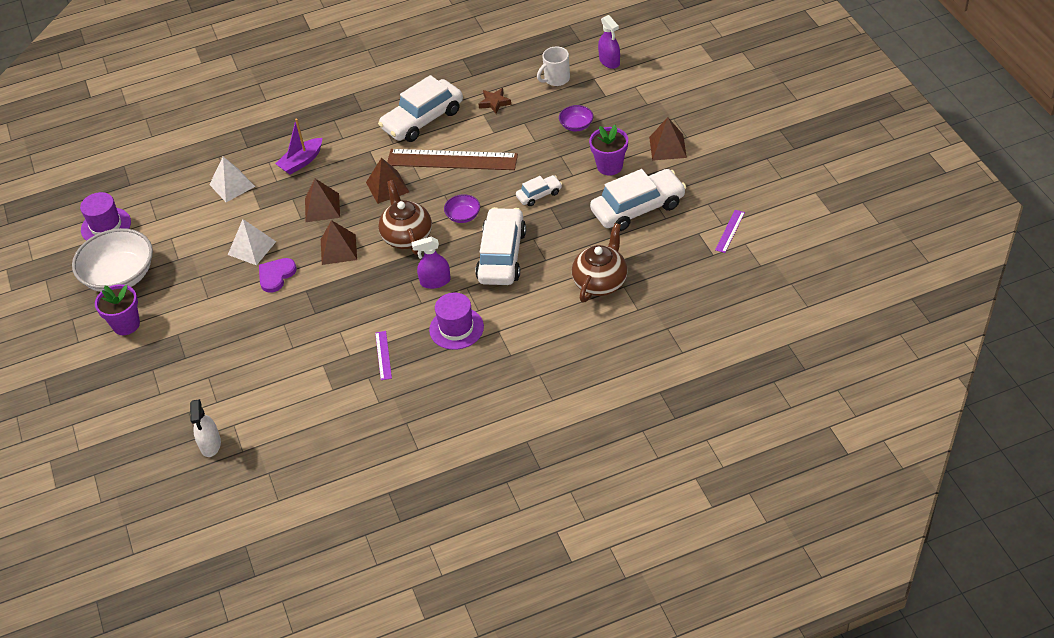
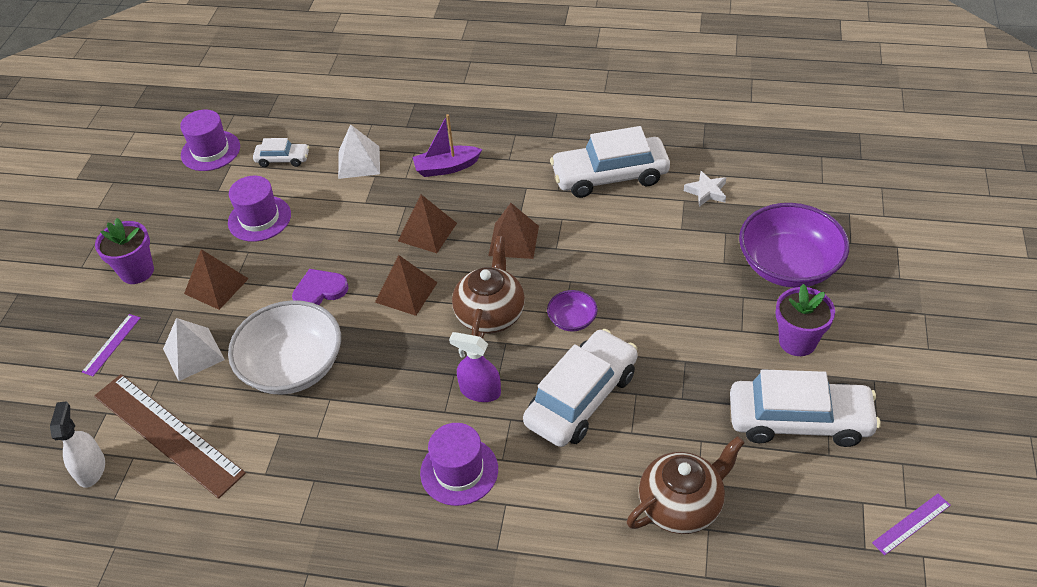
camera: 30 degrees right, 0 degrees up
(120, 276) = (177, 212): white bowl -> white bowl (293, 367)
(189, 252) = (259, 218): none -> purple hat
(210, 444) = (91, 469): white spray bottle -> white spray bottle turned 150 degrees clockwise
(252, 248) = (321, 244): white pyramid -> white pyramid (193, 354)
(383, 355) = (352, 459): purple ruler -> purple ruler (111, 344)
(452, 160) = (609, 241): brown ruler -> brown ruler (167, 434)
(494, 103) = (706, 192): brown star -> white star
(539, 195) = (682, 337): white car -> white car (283, 159)
(556, 79) = (801, 194): white mug -> none
(576, 125) = (788, 265): purple bowl -> purple bowl, size x2.17
(609, 61) = (883, 200): purple spray bottle -> none
(667, 147) = (892, 351): brown pyramid -> brown pyramid (216, 286)

